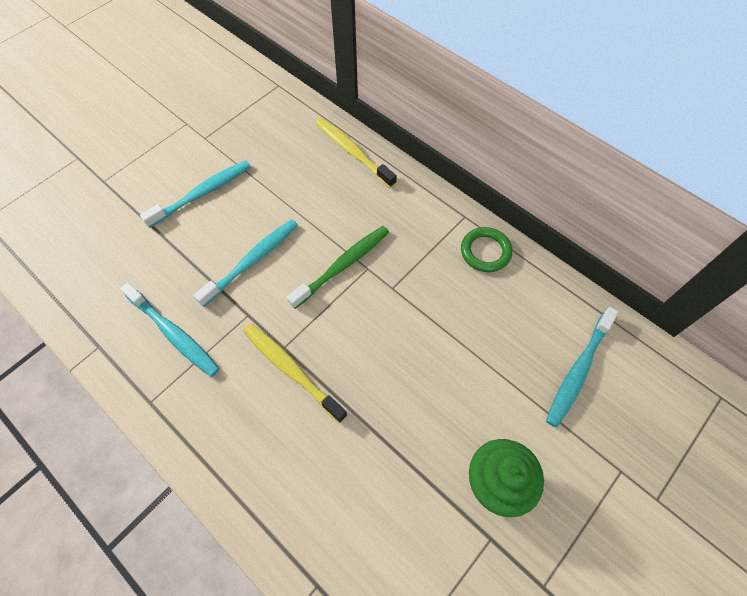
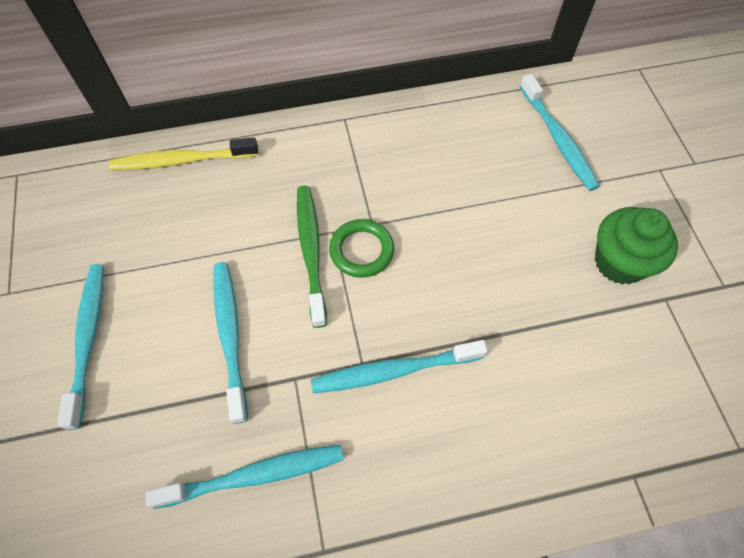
camera: 55 degrees left, 0 degrees up
(291, 370) = (394, 370): yellow toothbrush -> turquoise toothbrush
(485, 251) = (395, 127): green ring -> green ring (361, 250)

